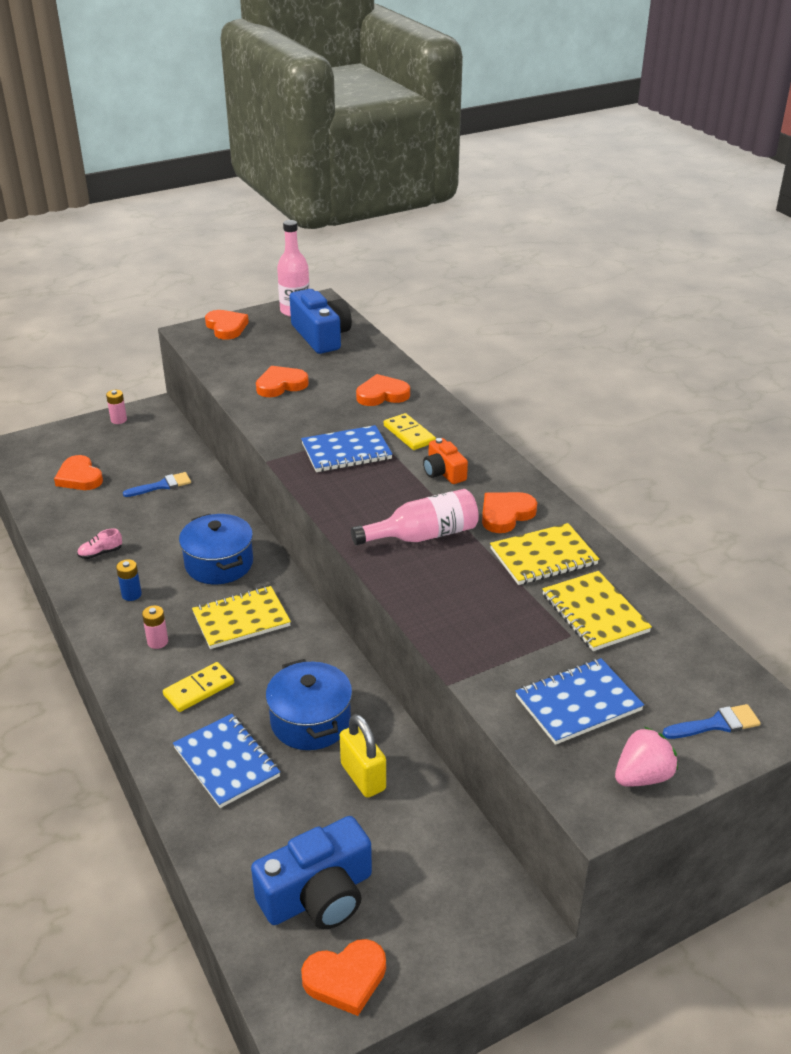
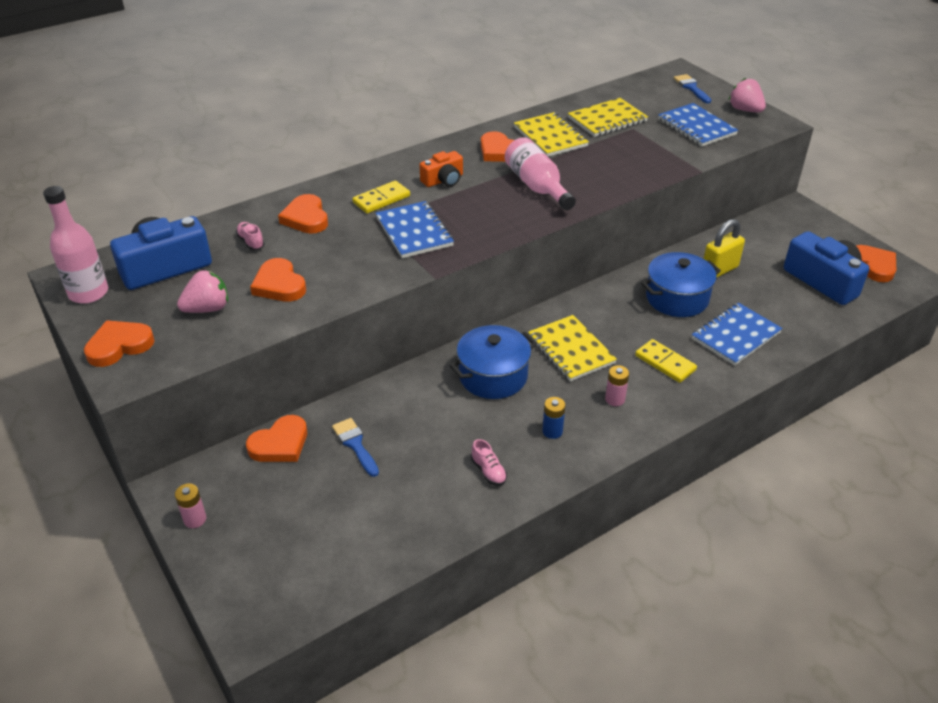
camera: 95 degrees left, 5 degrees up
(79, 477) = (336, 528): orange heart -> orange heart (280, 444)
(259, 356) = (207, 309): none -> pink strawberry
(348, 370) = (251, 242): none -> pink shoe

